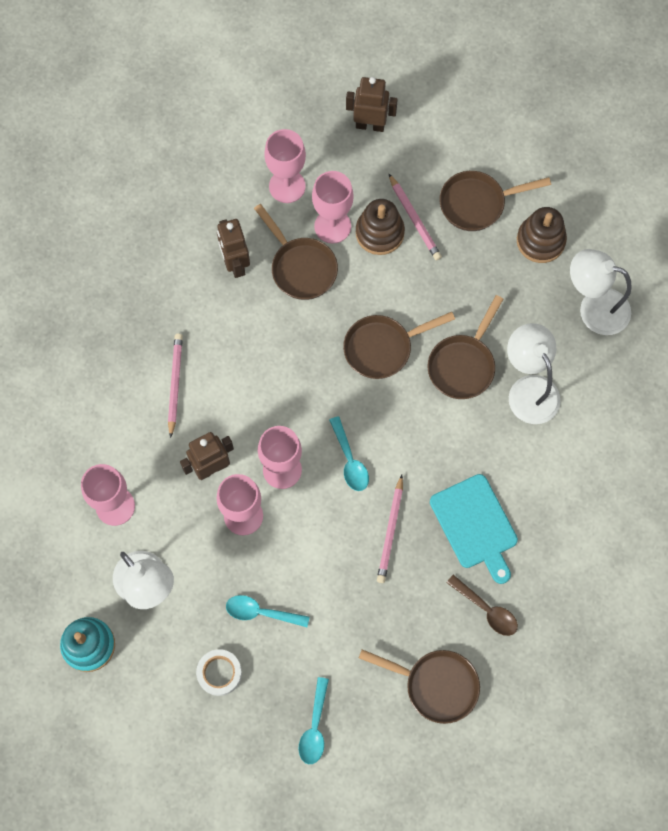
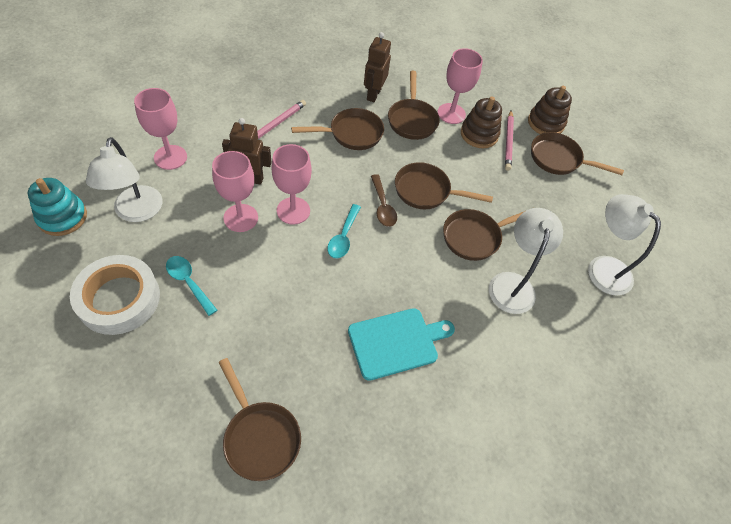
camera: 30 degrees right, 15 degrees down
(219, 673) = (119, 299): white tape -> white tape, size x1.88
(257, 335) = (351, 134): none -> brown pan
(287, 186) = (440, 80): pink goblet -> none
(314, 727) = (139, 391): turquoise spoon -> none
(370, 125) = (518, 84): brown robot -> none
(390, 531) = (330, 300): pink pencil -> none
(475, 525) = (396, 342): turquoise cutting board -> turquoise cutting board turned 120 degrees counterclockwise
(486, 610) = (352, 411): brown spoon -> brown spoon (382, 206)
(540, 241) = (589, 205): brown stacking toy -> brown stacking toy (545, 123)

